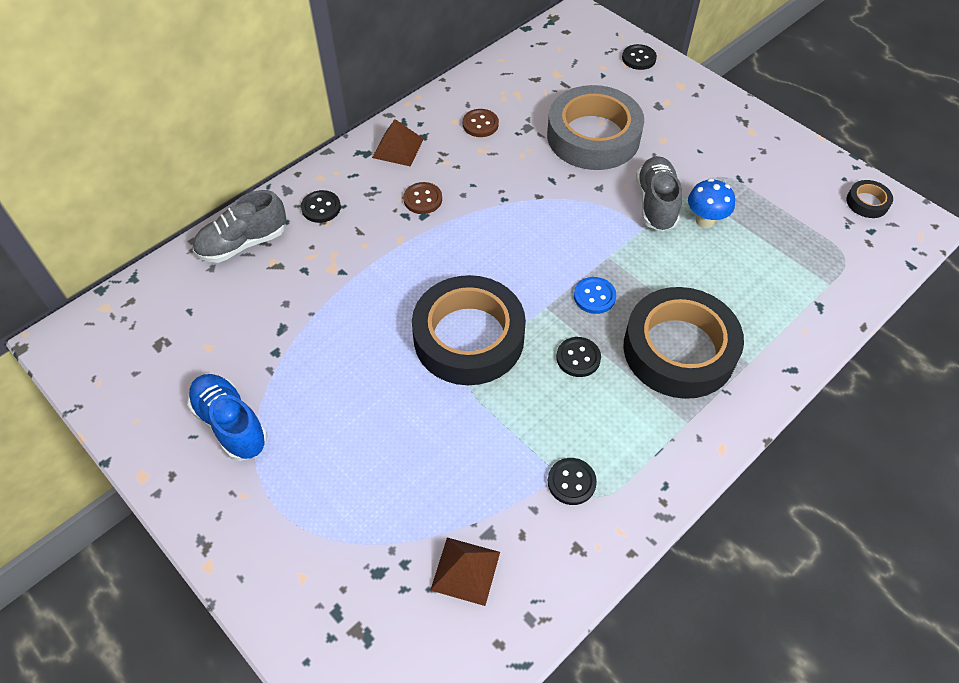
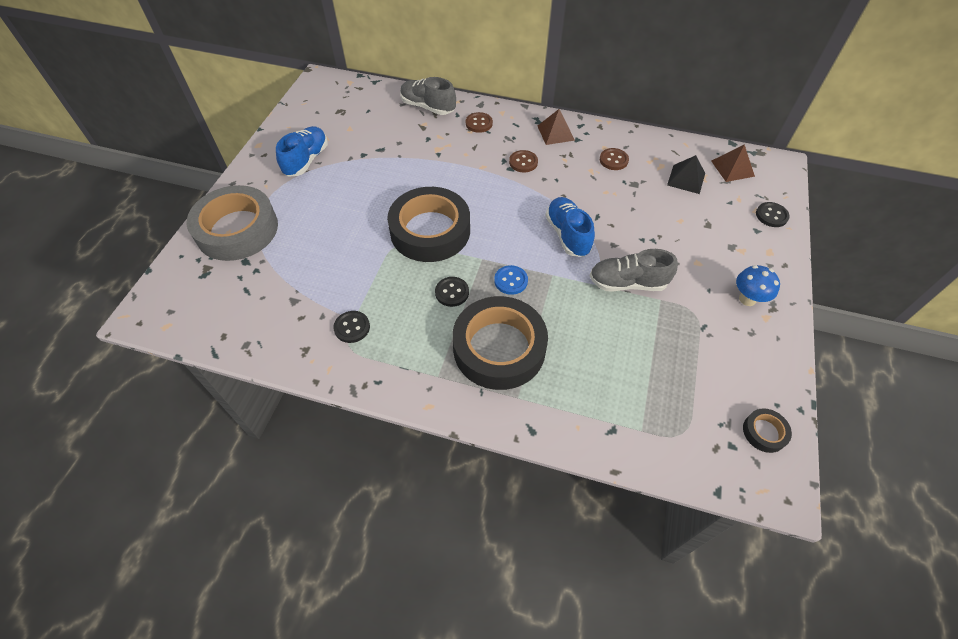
camera: 60 degrees right, 0 degrees up
(321, 208) = (479, 123): black button -> brown button
(465, 570) = (264, 300): brown pyramid -> brown pyramid (732, 168)
(549, 86) = (686, 179): none -> black pyramid
(561, 216) = (567, 235): none -> blue shoe
(593, 136) = (661, 221): grey tape -> grey tape (237, 229)
(656, 204) = (627, 283): grey shoe -> grey shoe turned 150 degrees counterclockwise
(705, 220) = (637, 319): blue mushroom -> blue mushroom (747, 299)

